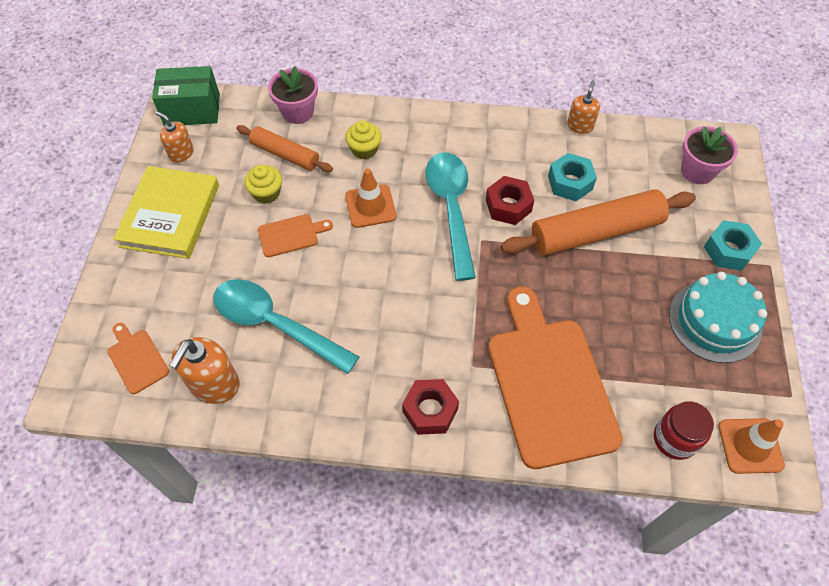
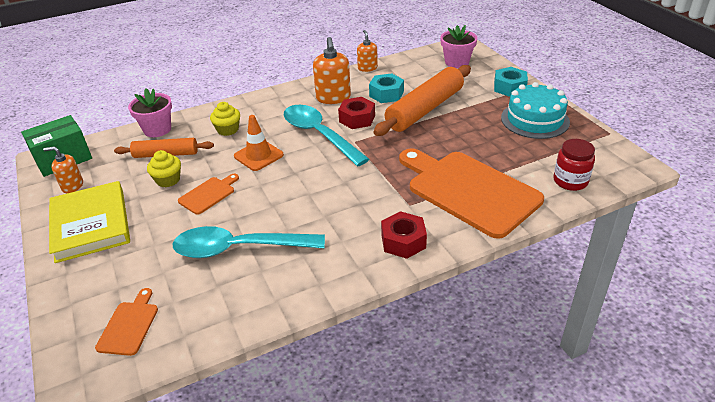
camera: 30 degrees left, 20 degrees down
(137, 359) = (129, 325): orange cutting board -> orange cutting board turned 75 degrees clockwise
(214, 384) = (216, 308): orange soap dispenser -> orange soap dispenser (333, 98)
(750, 446) = (613, 164): orange traffic cone -> none

